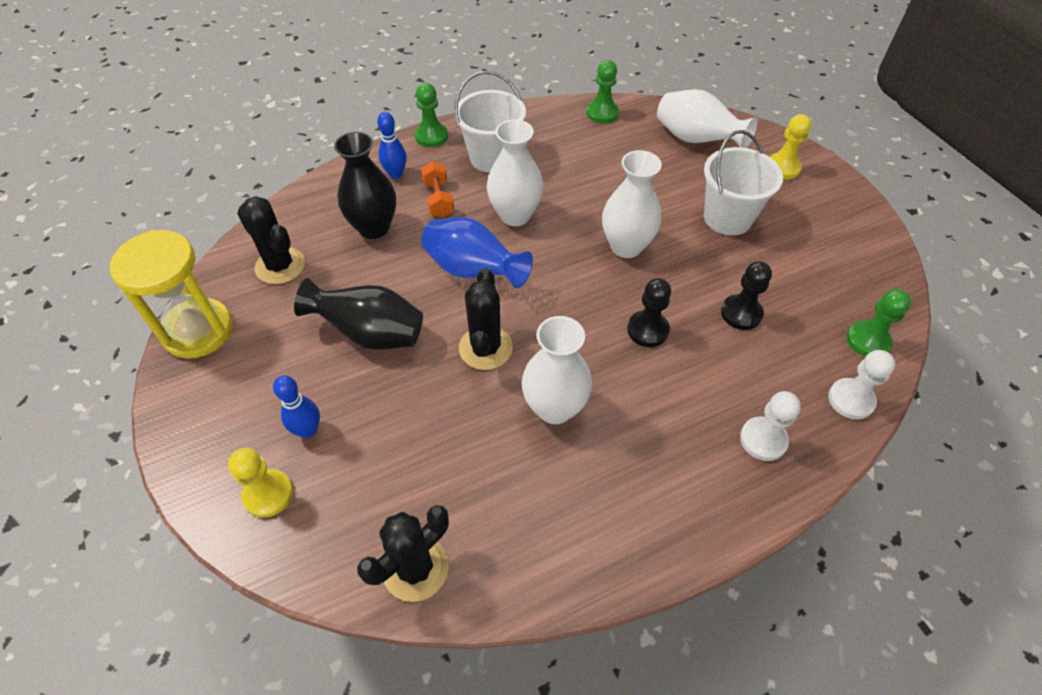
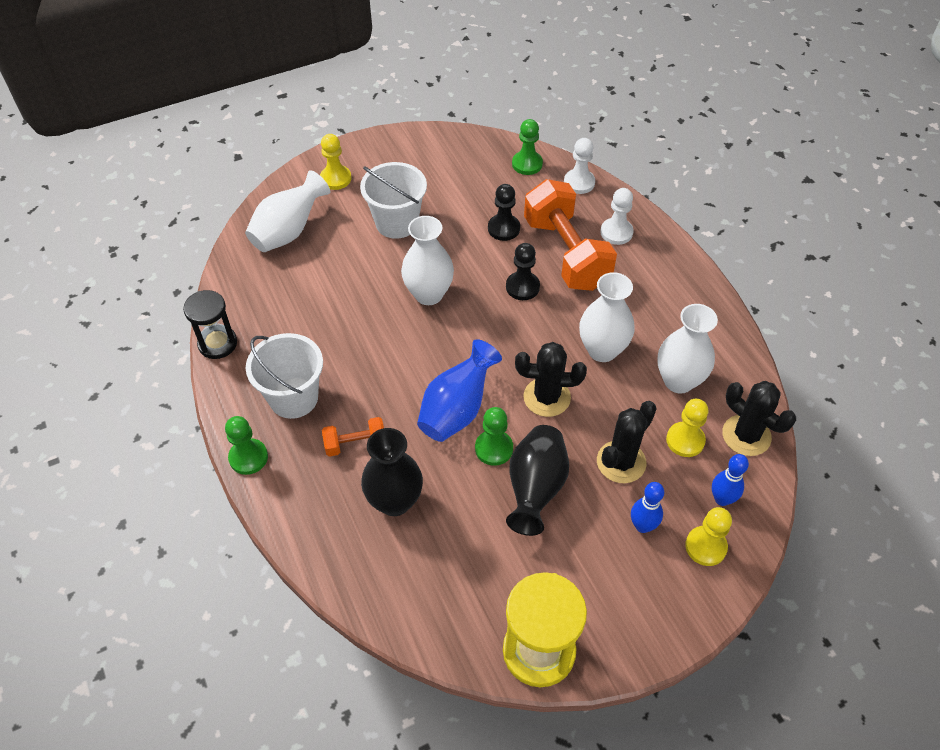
camera: 90 degrees left, 0 degrees up
(280, 266) = (448, 586): black cactus -> black cactus (621, 462)
(396, 174) = (311, 488): blue bowling pin -> blue bowling pin (722, 499)
(415, 489) = (685, 440): none -> yellow pawn
(515, 215) = (384, 377): white vase -> white vase (678, 381)
(552, 108) = (217, 343): none -> black hourglass
(602, 113) = (234, 301): green pawn -> green pawn (494, 448)
(711, 377) = (566, 253): none -> orange dumbbell

